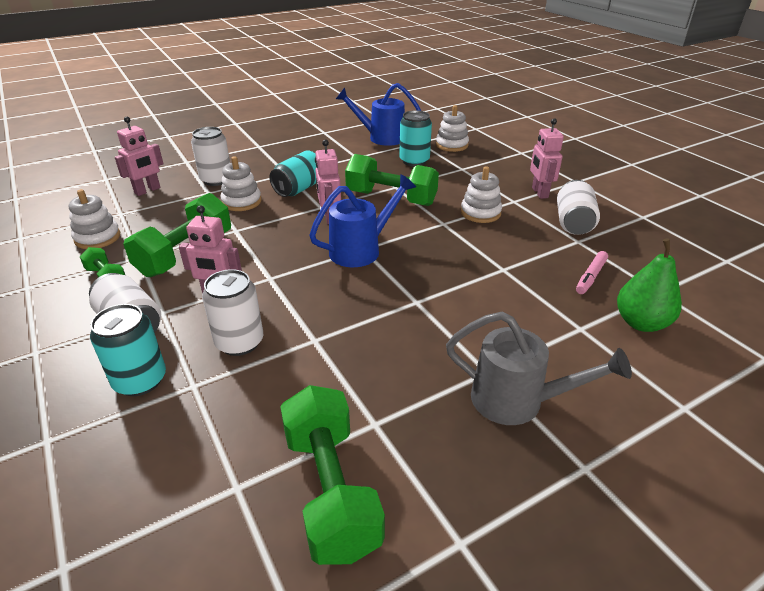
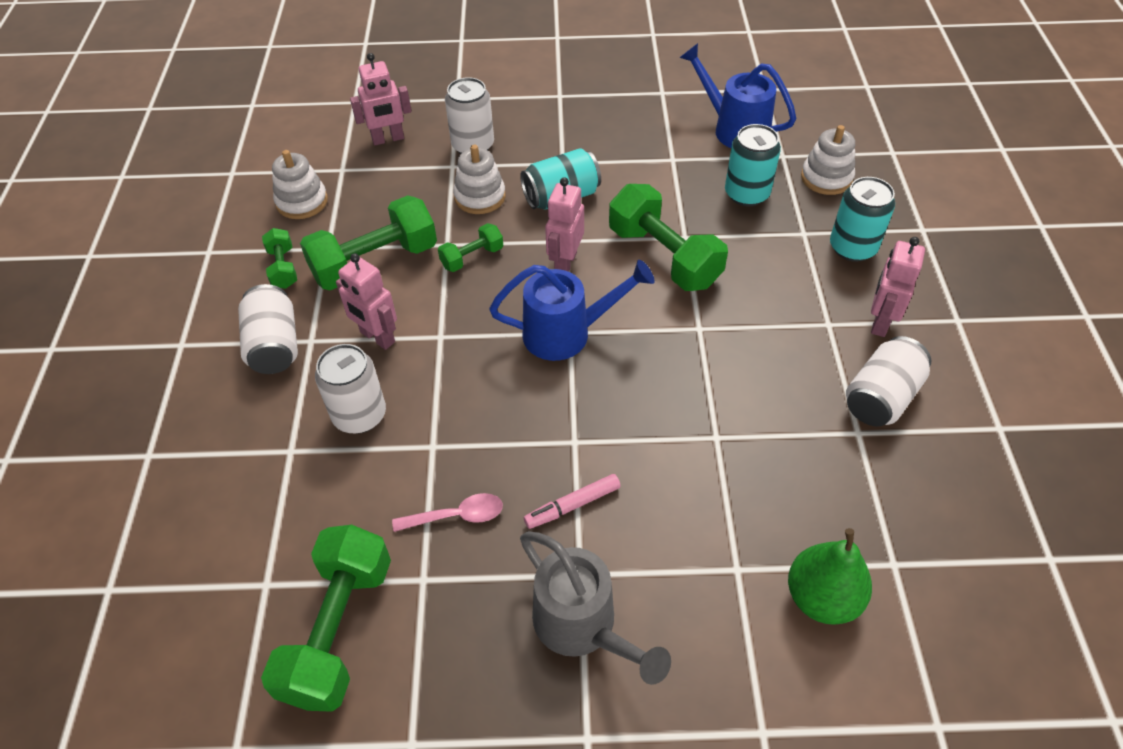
camera: 30 degrees right, 15 degrees up
(140, 380) = (249, 422): turquoise can -> turquoise can (852, 248)
(261, 232) = (472, 257): none -> green dumbbell
(368, 373) = (457, 516): none -> pink spoon
(480, 213) = (763, 328): white stacking toy -> none
(590, 277) = (821, 499): pink marker -> pink marker (572, 505)

